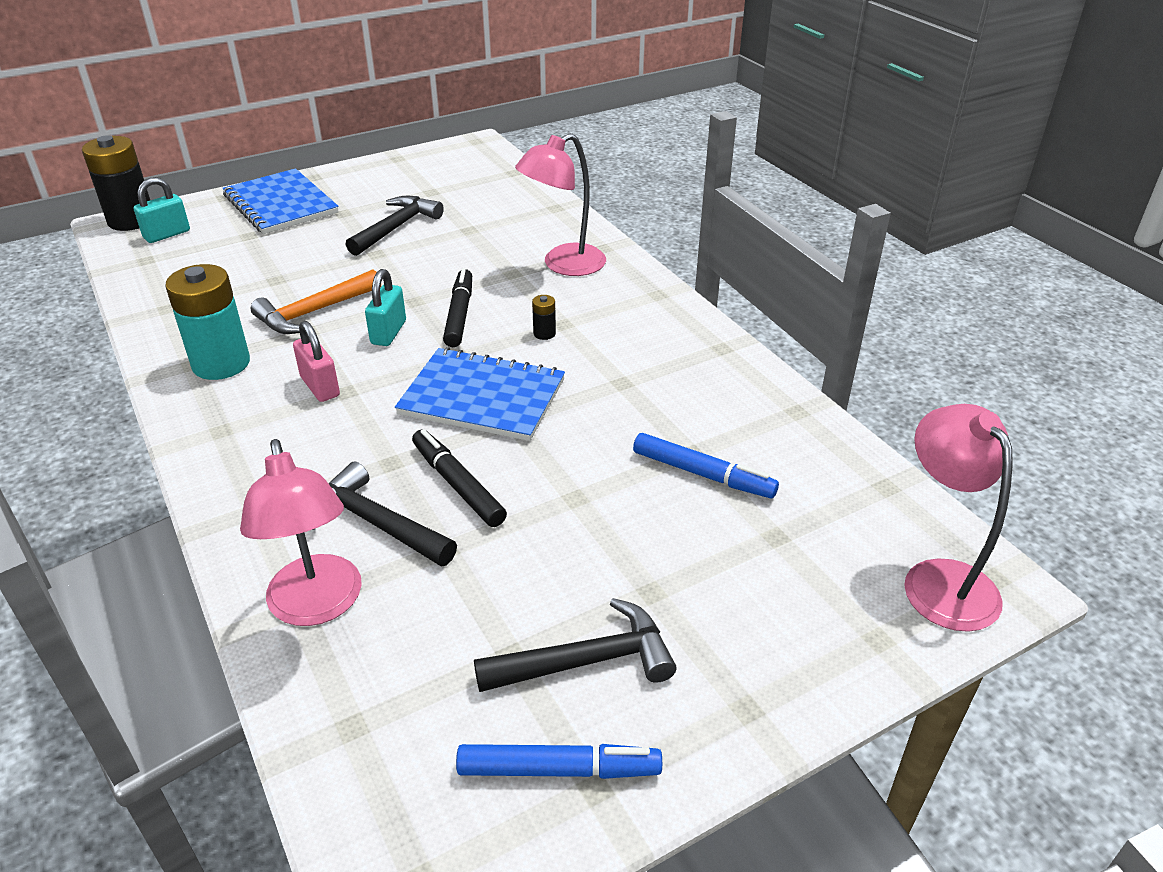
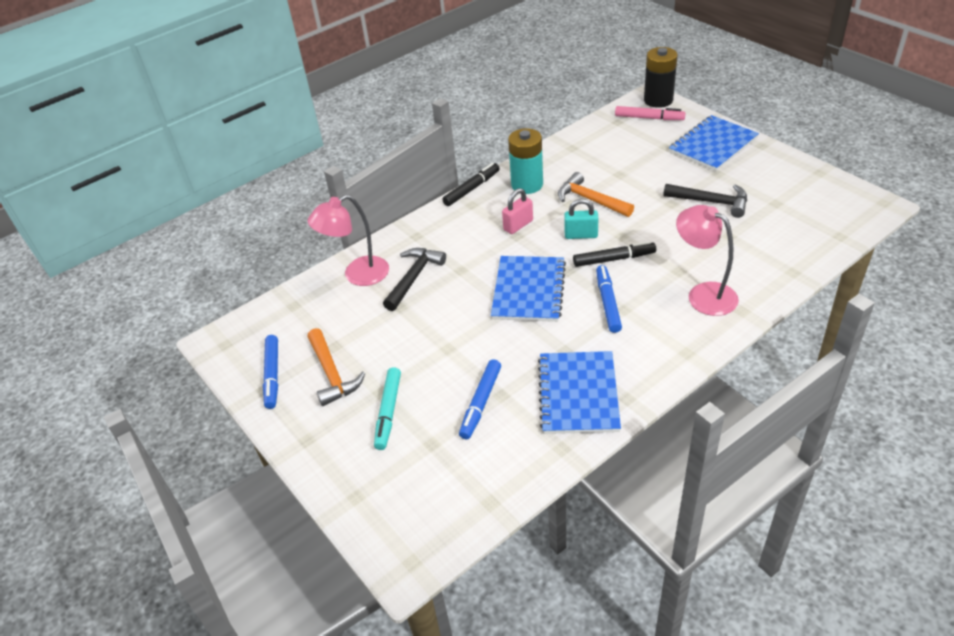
camera: 85 degrees right, 5 degrees up
(167, 234) = (649, 118): turquoise padlock -> pink marker
(457, 485) = (448, 299): black marker -> black marker (472, 189)
(544, 333) = (608, 303): black battery -> blue marker
(586, 661) = (332, 374): black hammer -> orange hammer
(700, 583) = (388, 412): none -> turquoise marker
(706, 383) = (578, 394): none -> blue notebook
(940, 579) = (406, 530): pink lamp -> none

